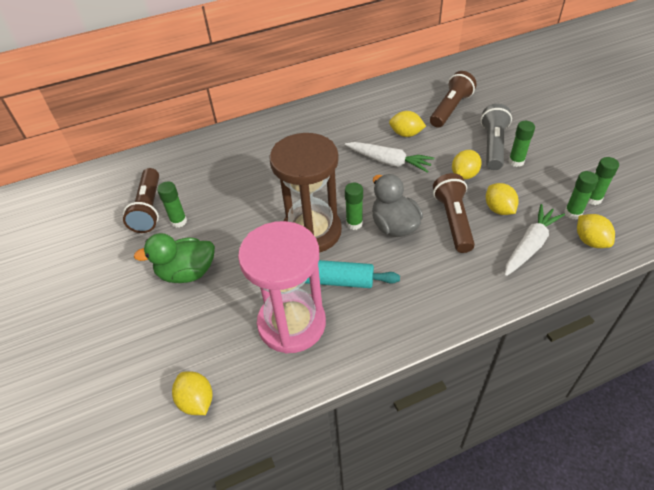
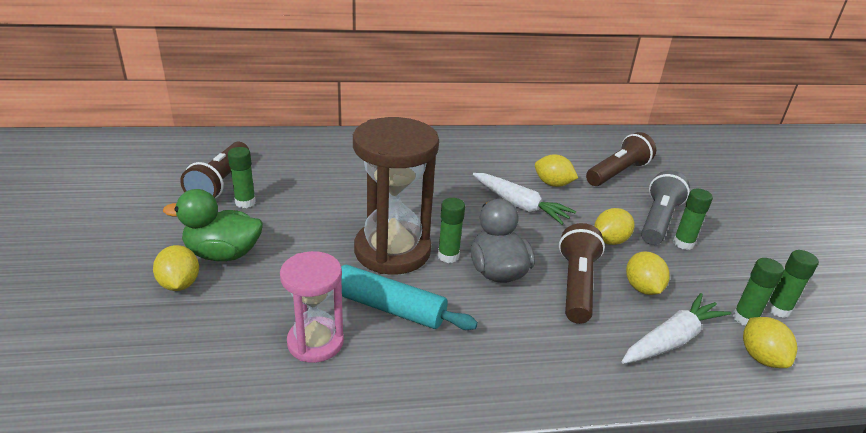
camera: 10 degrees right, 15 degrees down
(196, 401) = (147, 395): yellow lemon -> yellow lemon (180, 284)
(292, 323) = (315, 342): pink hourglass -> pink hourglass, size x0.60

